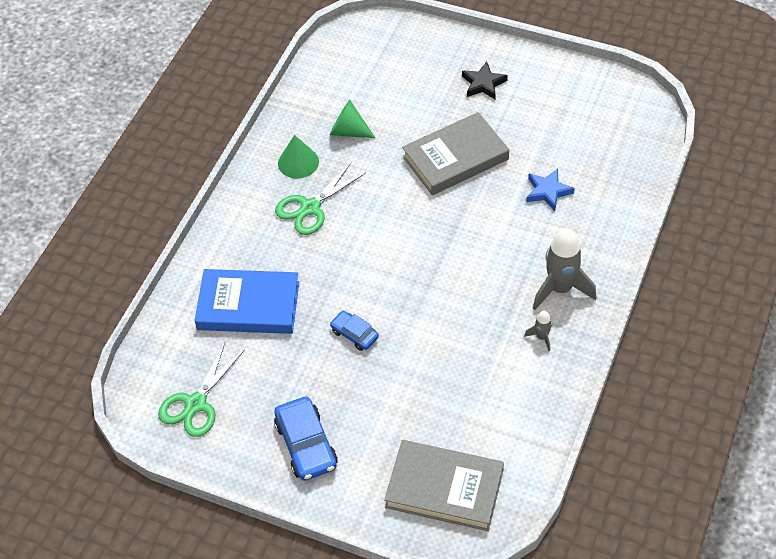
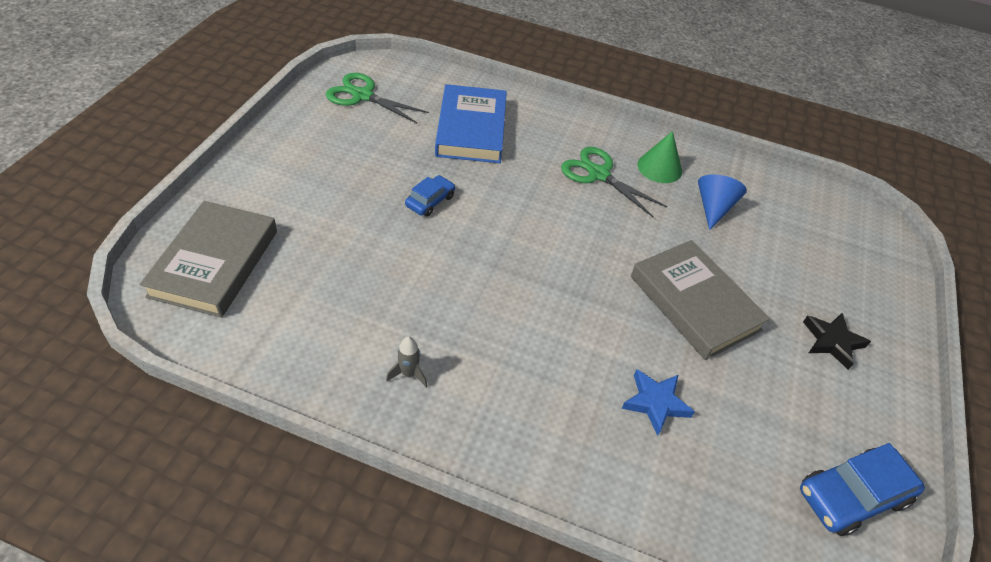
camera: 80 degrees right, 5 degrees down
(306, 445) = (300, 162): blue car -> blue car (852, 496)
(348, 131) = (713, 207): green cone -> blue cone
(560, 289) = (486, 403): grey rocket -> none

